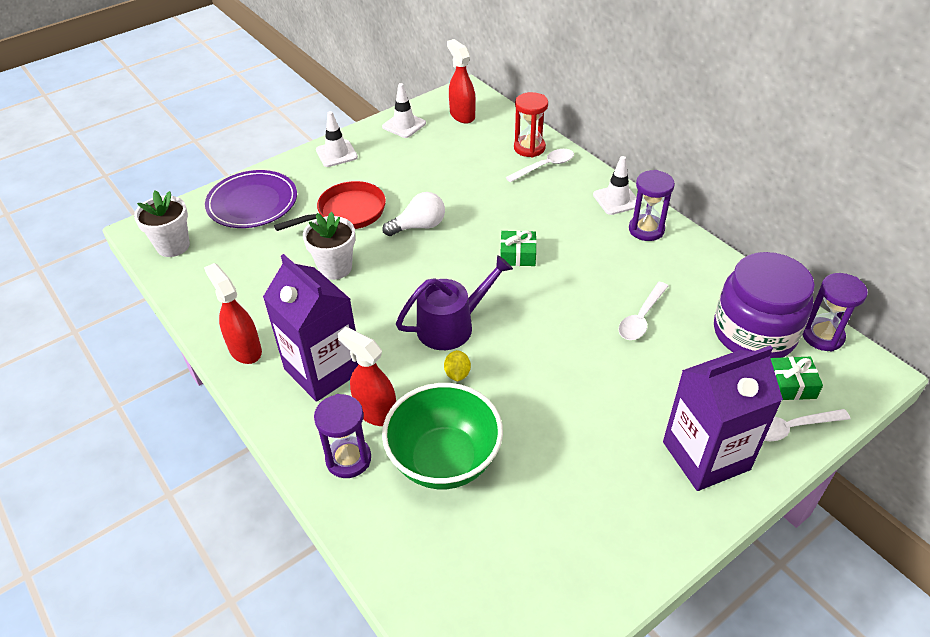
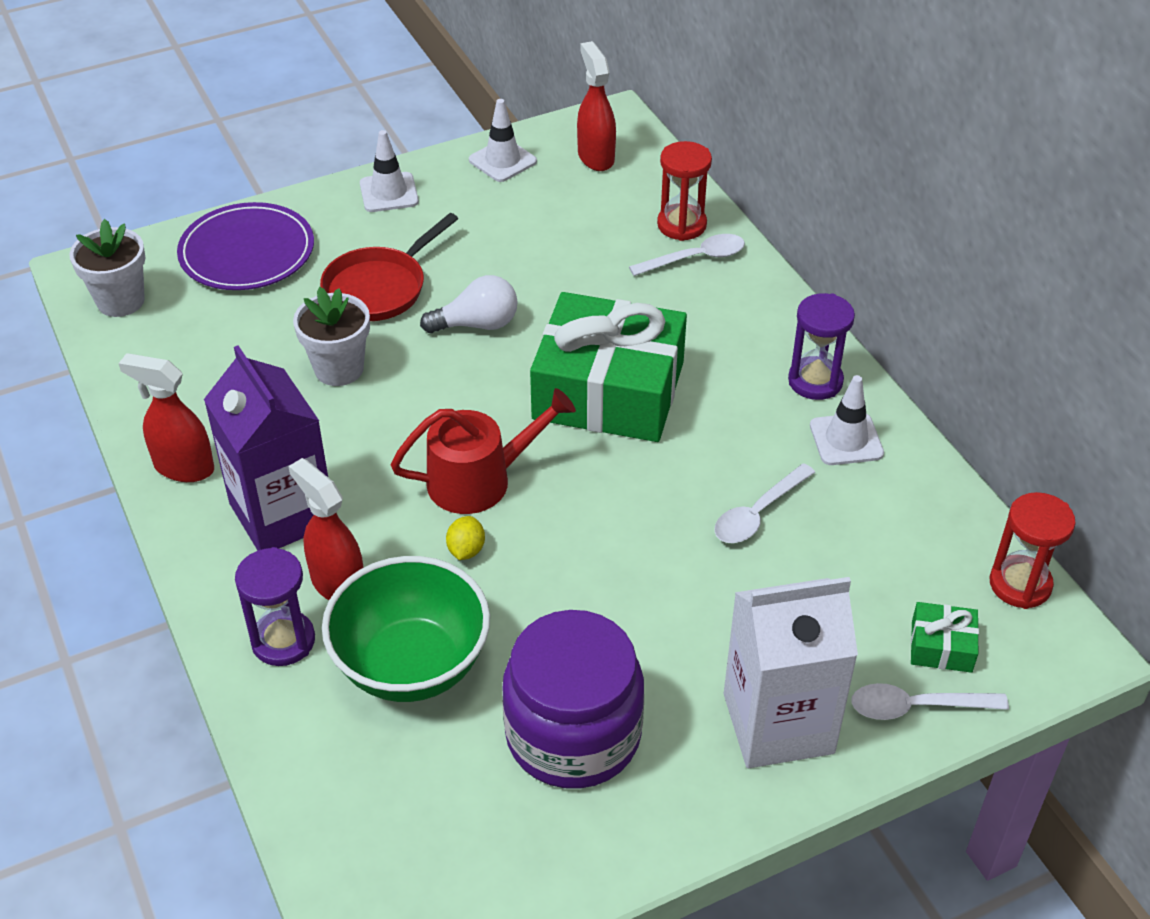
camera: 10 degrees right, 0 degrees up
(245, 349) = (183, 467): red spray bottle -> red spray bottle turned 45 degrees counterclockwise
(347, 213) = (379, 288): red pan -> red pan turned 150 degrees clockwise
(451, 326) = (479, 480): purple watering can -> red watering can
(518, 255) = (608, 390): green gift -> green gift, size x2.47
(616, 200) = (786, 327): white traffic cone -> white traffic cone (846, 439)
(706, 456) = (778, 723): purple carton -> white carton
(754, 333) = (918, 563): purple jar -> purple jar (573, 734)
(822, 336) = (1020, 584): purple hourglass -> red hourglass

